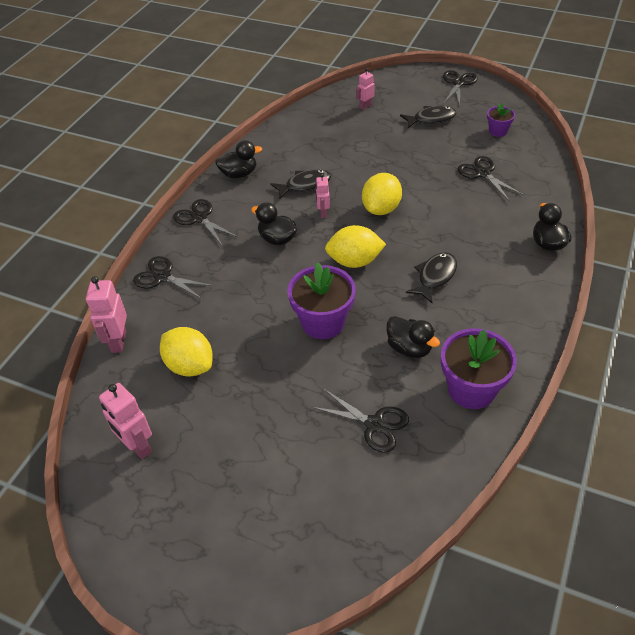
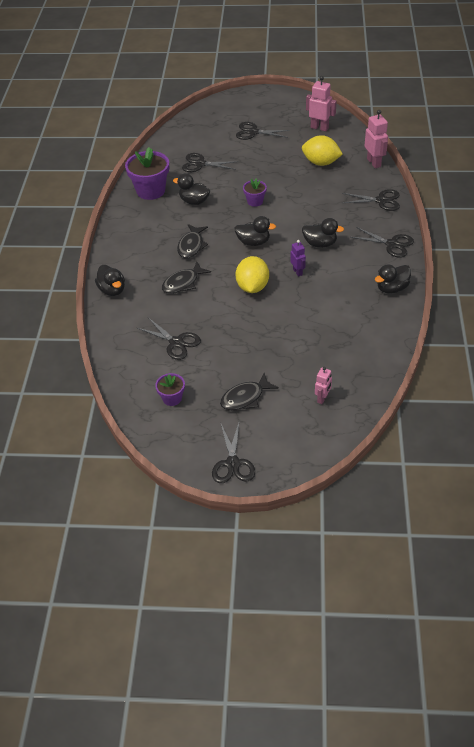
camera: 160 degrees right, 0 degrees up
(251, 476) = (253, 132): none -> black scissors
(305, 185) = (328, 292): black fish -> black fish (183, 283)
(323, 213) = (297, 272): pink robot -> purple robot
(323, 322) = (255, 201): purple flower pot -> purple flower pot, size x0.53
(354, 261) = (253, 242): yellow lemon -> black duck

